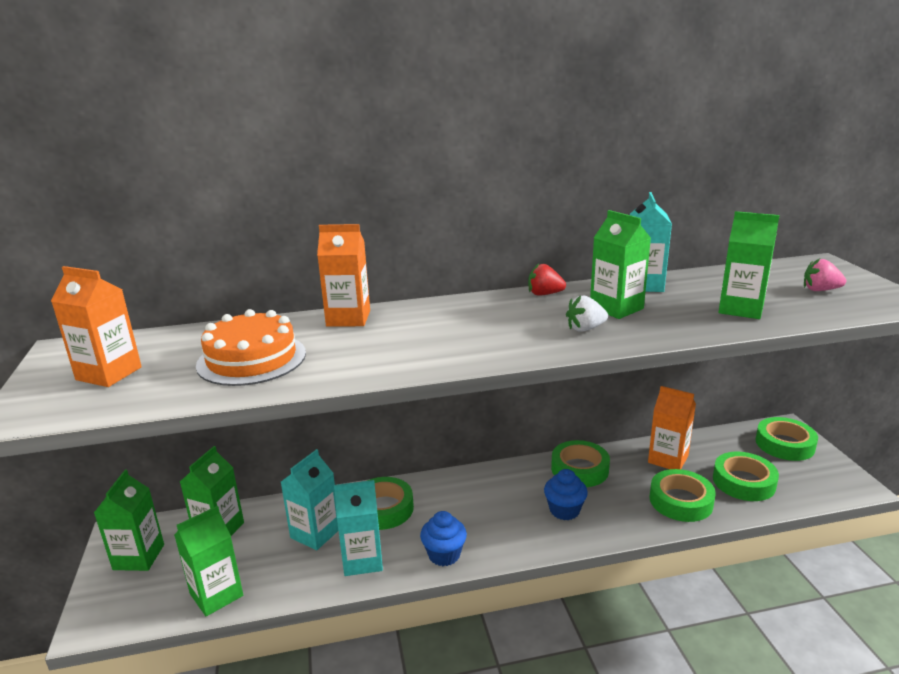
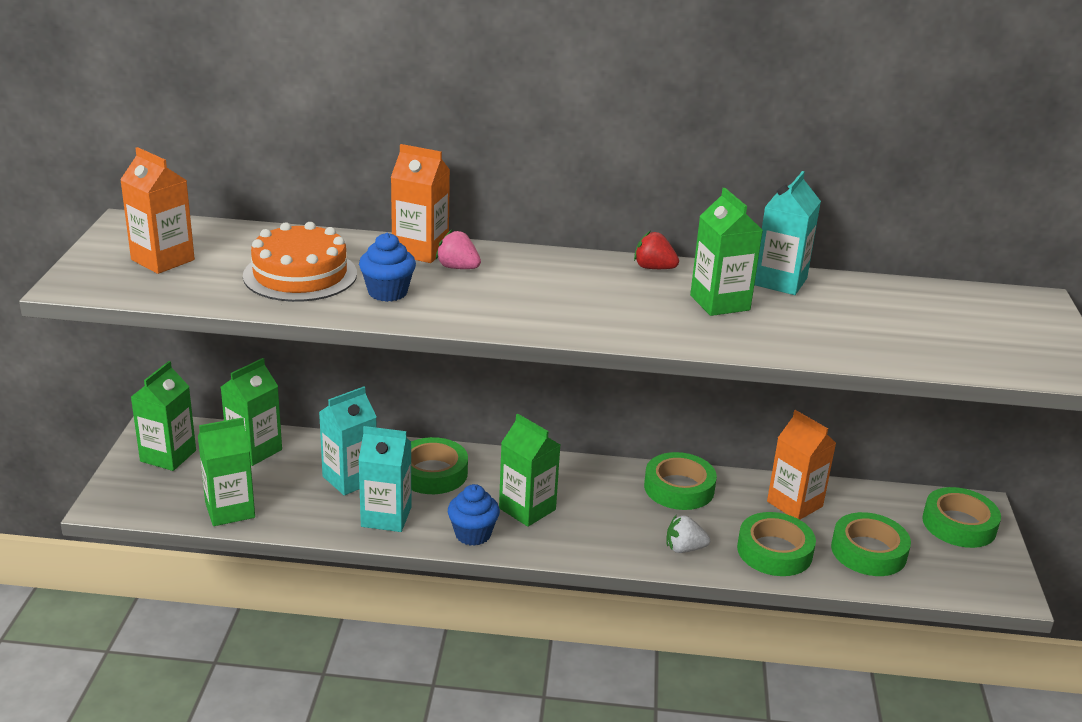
camera: 15 degrees right, 5 degrees up
(564, 510) = (631, 526): blue cupcake -> blue cupcake (387, 292)
(585, 329) = (662, 318): white strawberry -> white strawberry (684, 549)
(741, 309) = (863, 335): green carton -> green carton (527, 509)
(820, 290) = (988, 334): pink strawberry -> pink strawberry (458, 268)

